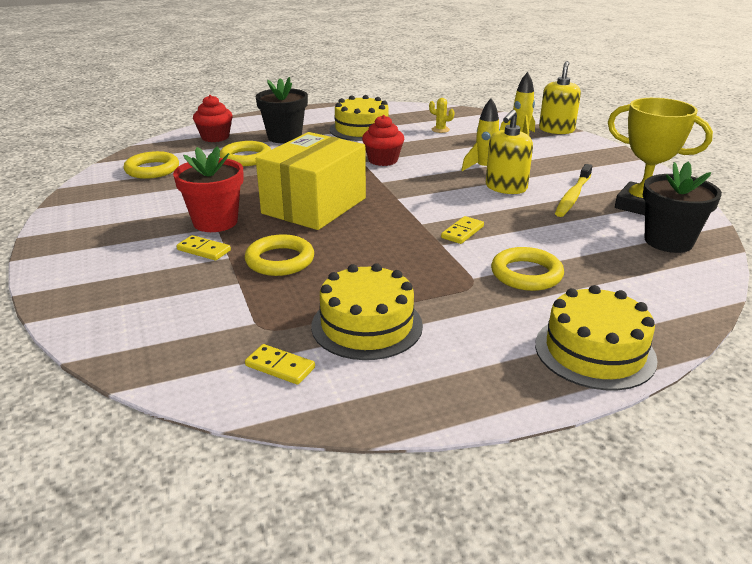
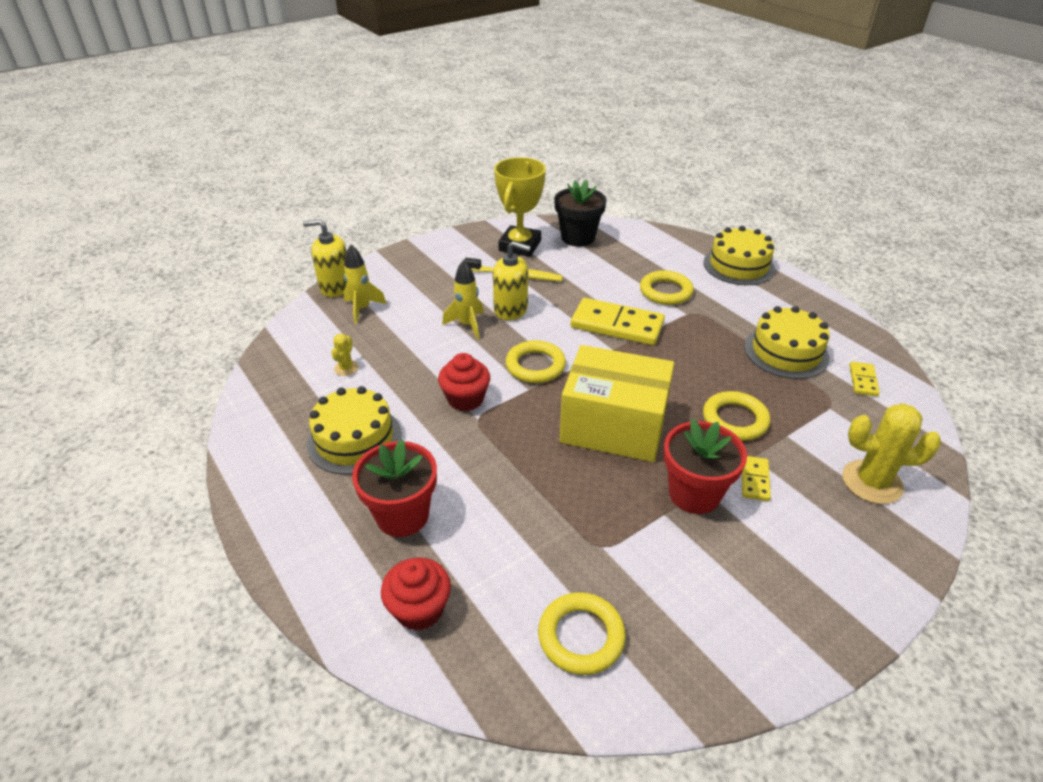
camera: 105 degrees left, 10 degrees up
(142, 309) = (872, 482): none -> yellow cactus
(246, 158) = (498, 533): yellow ring -> yellow ring (535, 366)
(284, 137) = (402, 515): black flower pot -> red flower pot
(462, 232) = (617, 325): yellow domino -> yellow domino, size x2.08

